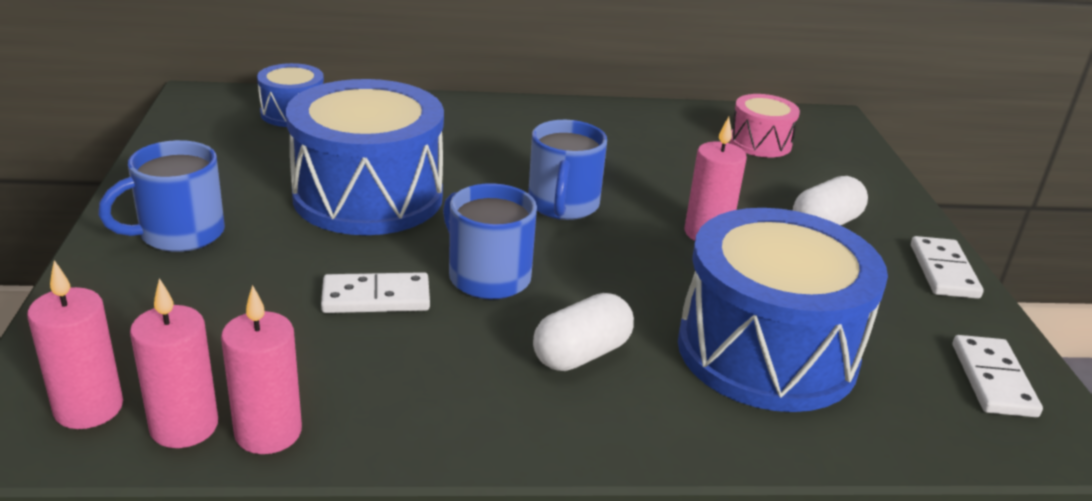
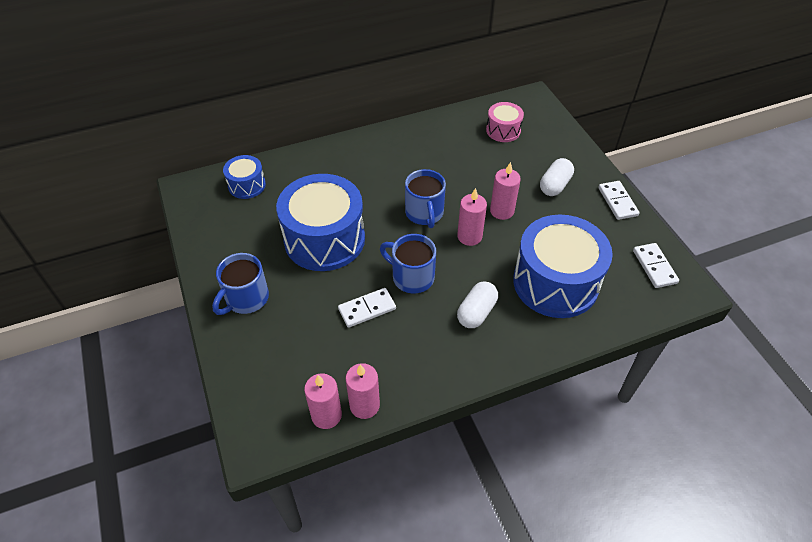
camera: 15 degrees left, 20 degrees up
(89, 408) = (278, 420): pink candle -> pink candle (469, 236)

